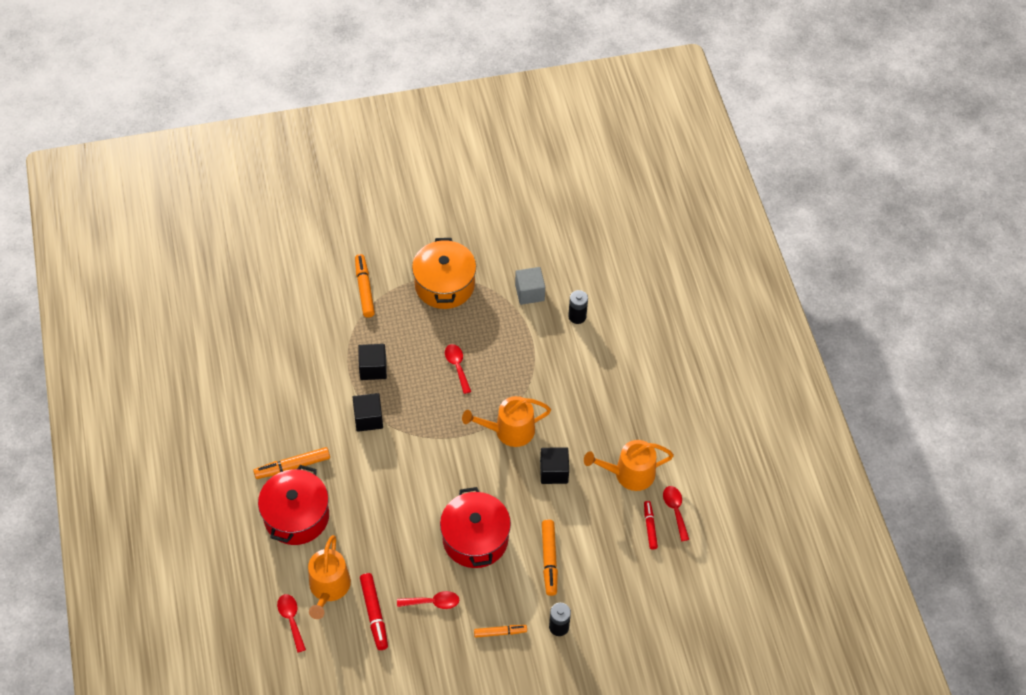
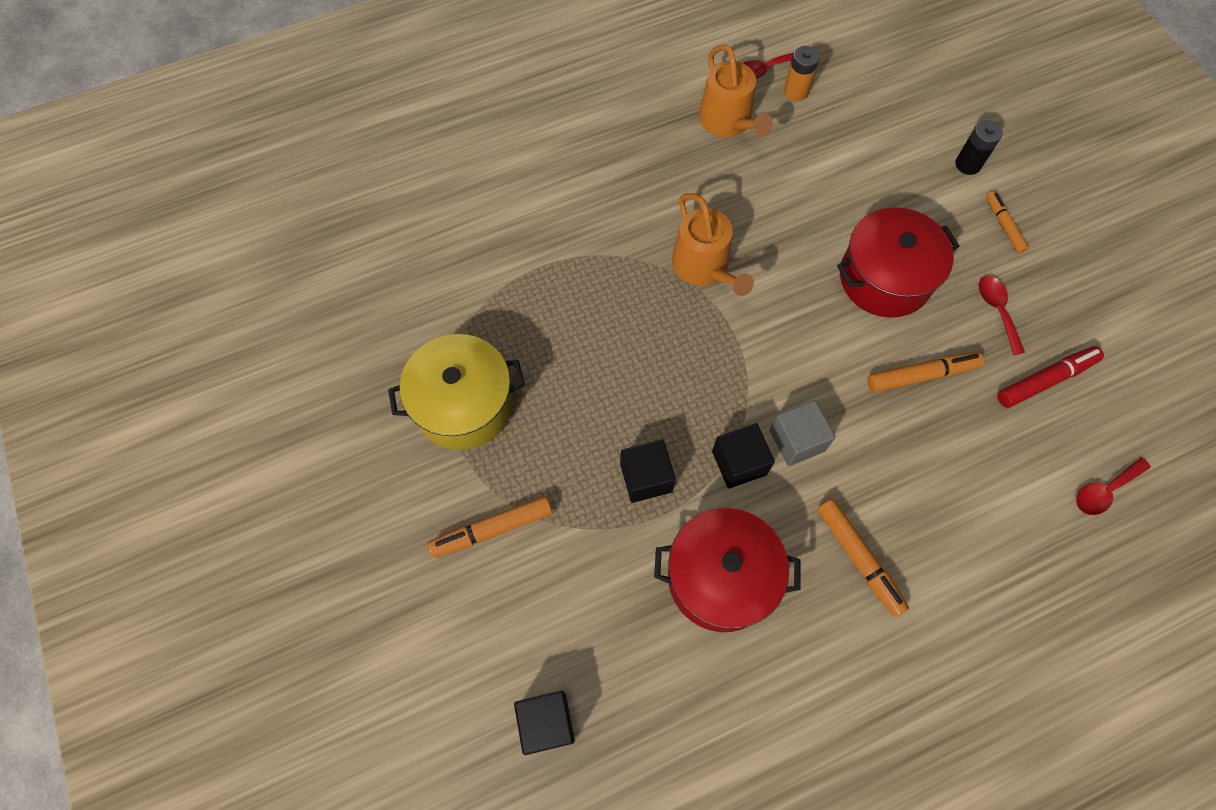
camera: 100 degrees left, 10 degrees up
(296, 516) = (940, 528): red pot -> red pot (721, 577)
(328, 588) = (1034, 451): orange watering can -> none
(444, 285) = (464, 404): orange pot -> yellow pot
(457, 366) = (613, 355): red spoon -> none
(529, 293) = (459, 283): grey cube -> grey cube (796, 440)
(549, 560) = (882, 189): orange marker -> orange marker (921, 375)
(554, 472) = (752, 204): black cube -> black cube (546, 723)
(577, 316) = (491, 216): black battery -> none
(650, 527) = (796, 91): red marker -> orange battery

